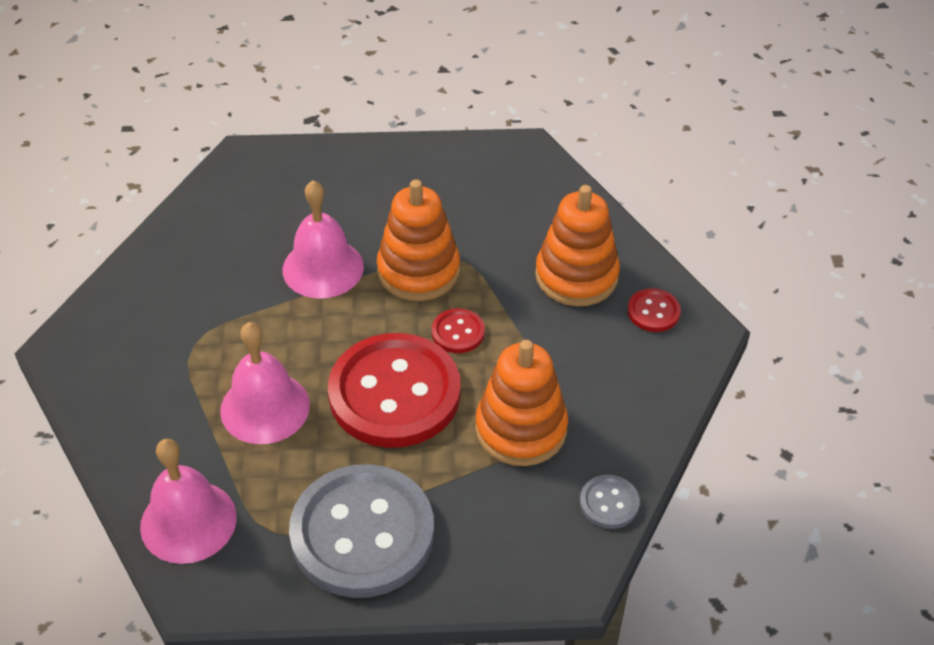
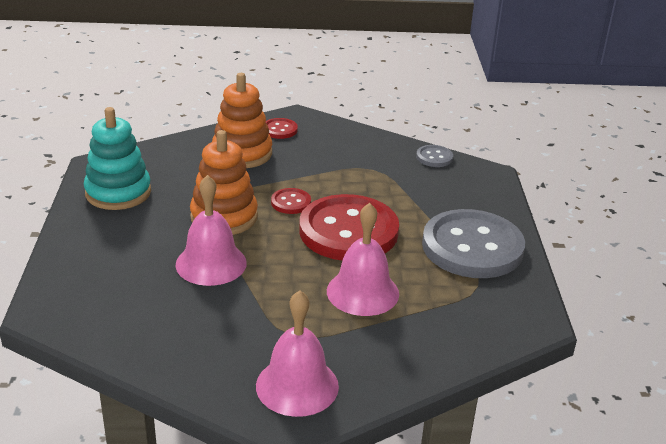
camera: 90 degrees left, 15 degrees down
(188, 521) = (476, 328): pink bell -> pink bell (297, 386)
(463, 175) = (118, 192): none -> turquoise stacking toy
(521, 429) = (379, 183): orange stacking toy -> none

